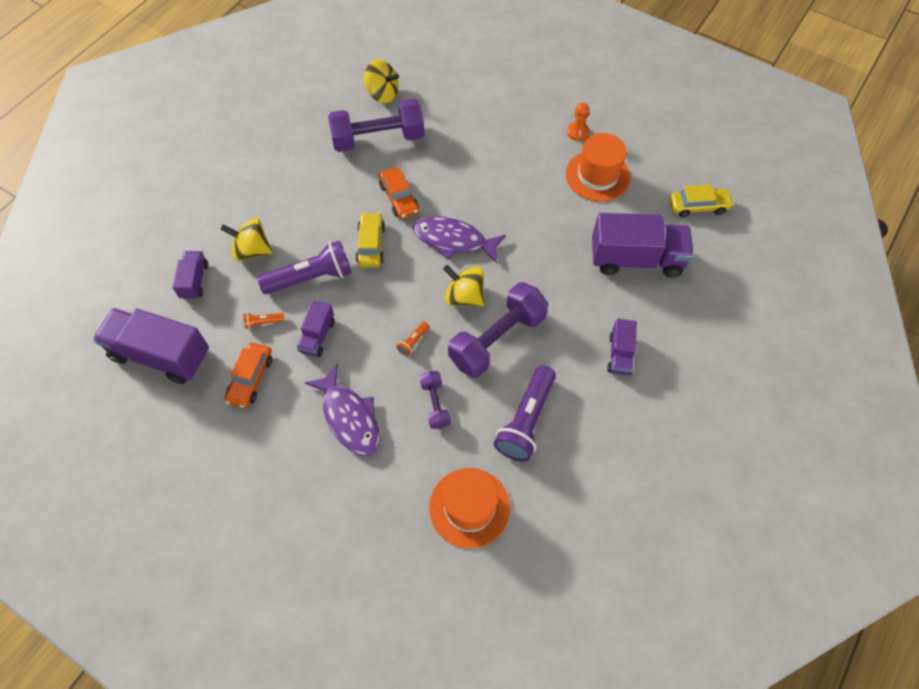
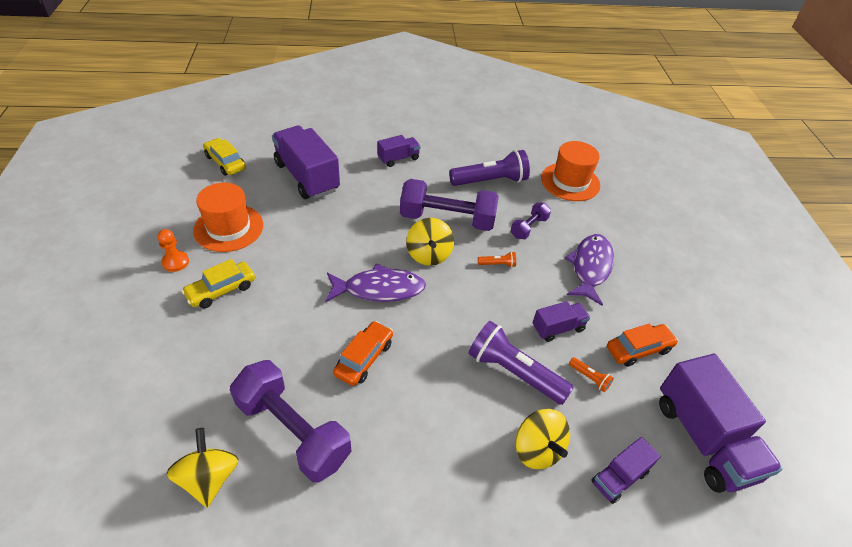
camera: 130 degrees left, 15 degrees down
(371, 245) = (437, 347): yellow car -> yellow car (221, 290)
(453, 240) = (379, 289): purple fish -> purple fish turned 75 degrees counterclockwise

